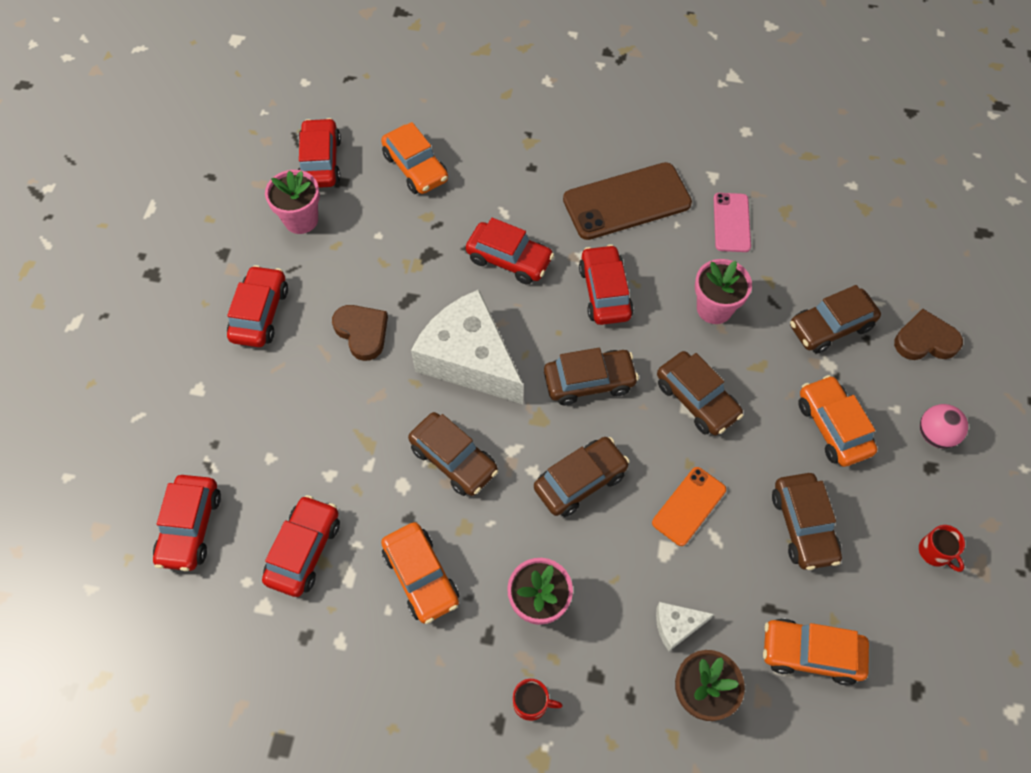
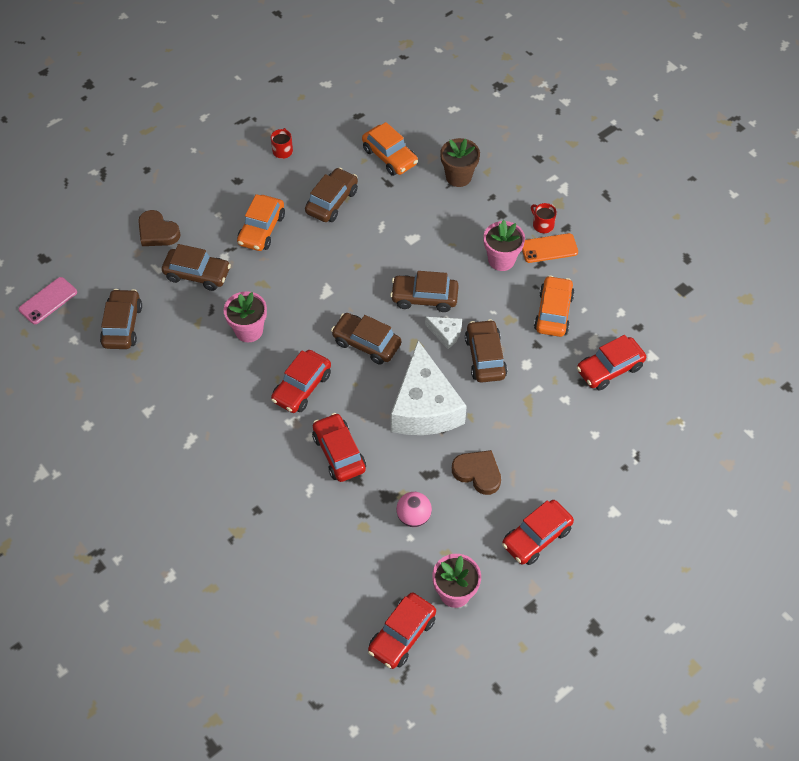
camera: 140 degrees left, 5 degrees down
(190, 527) = (669, 426): red car -> none
(362, 332) = (478, 473): brown heart -> brown heart turned 120 degrees clockwise
(415, 168) = (337, 573): orange car -> none
(627, 202) = (222, 435): brown phone -> none
(676, 626) = (441, 206): white cheese -> white cheese (446, 334)
(688, 506) = (379, 248): orange phone -> orange phone (549, 248)
(696, 399) = (316, 292): brown car -> brown car (122, 325)
(731, 222) = (175, 372): pink phone -> pink phone (48, 301)
(935, 435) = (215, 191): pink ball -> pink ball (413, 516)

